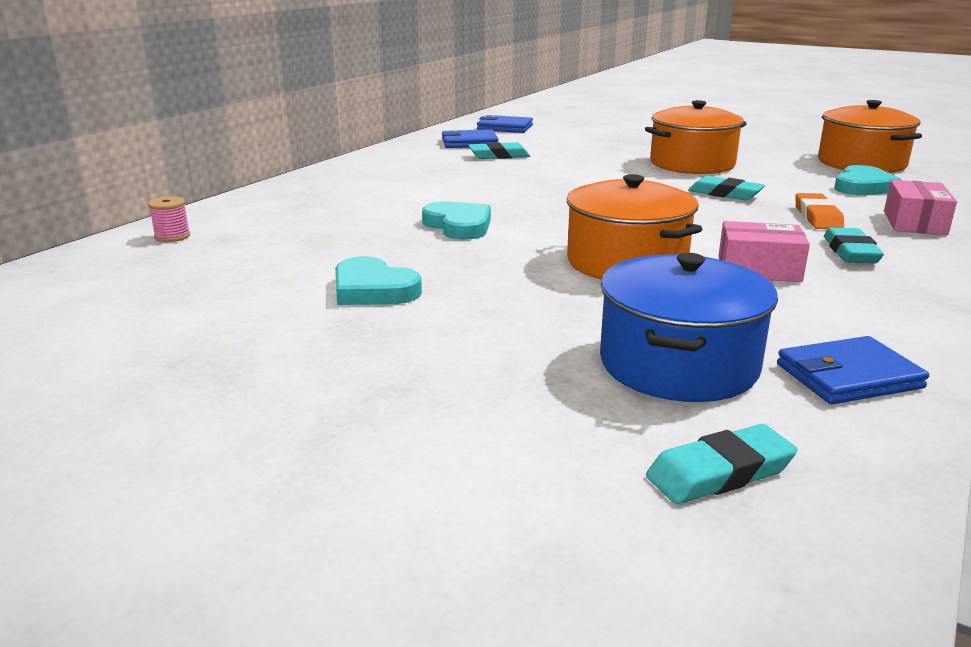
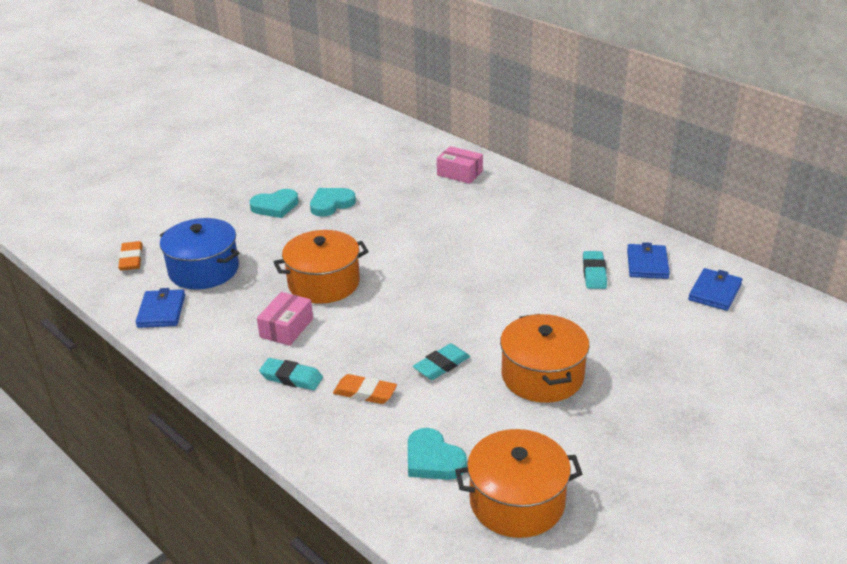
camera: 105 degrees right, 10 degrees up
(172, 236) = (436, 153): pink spool -> none
(459, 225) = (415, 236): turquoise heart -> turquoise heart (275, 206)
(720, 473) = (131, 259): turquoise eraser -> orange eraser
(914, 223) = (328, 440): pink box -> pink box (459, 173)

